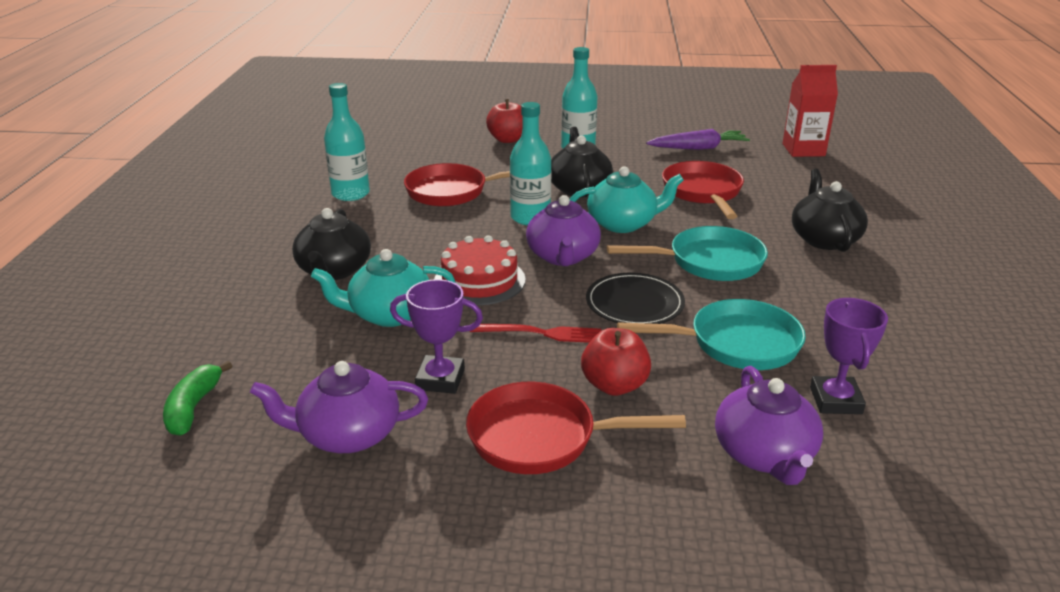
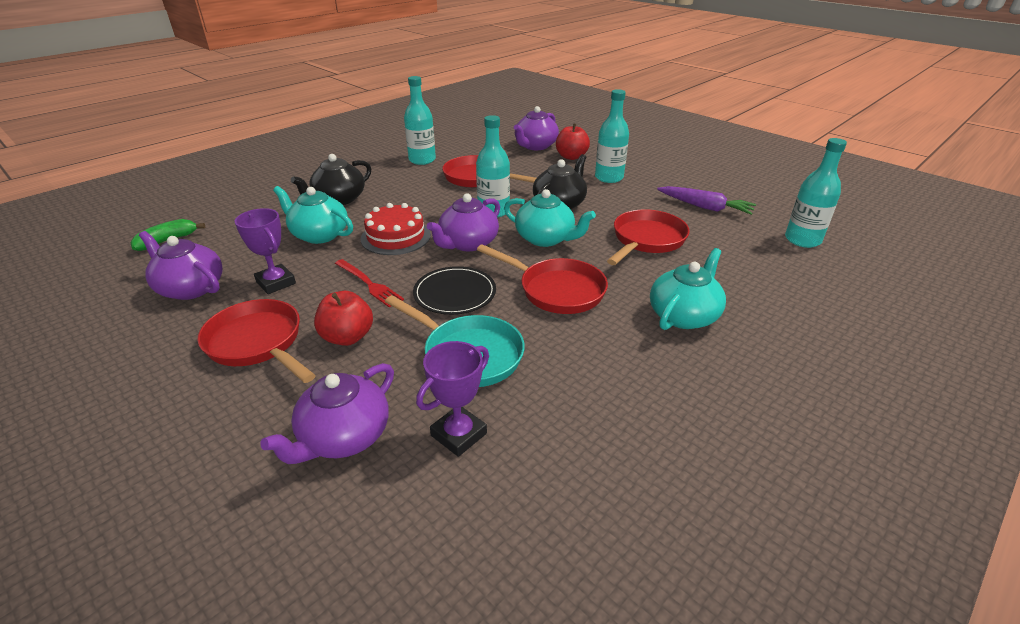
camera: 40 degrees right, 5 degrees up
(451, 140) = (535, 146): none -> purple teapot
(709, 262) = (556, 290): turquoise pan -> red pan
(803, 150) = (802, 240): red carton -> turquoise bottle
(824, 239) = (684, 315): black teapot -> turquoise teapot

